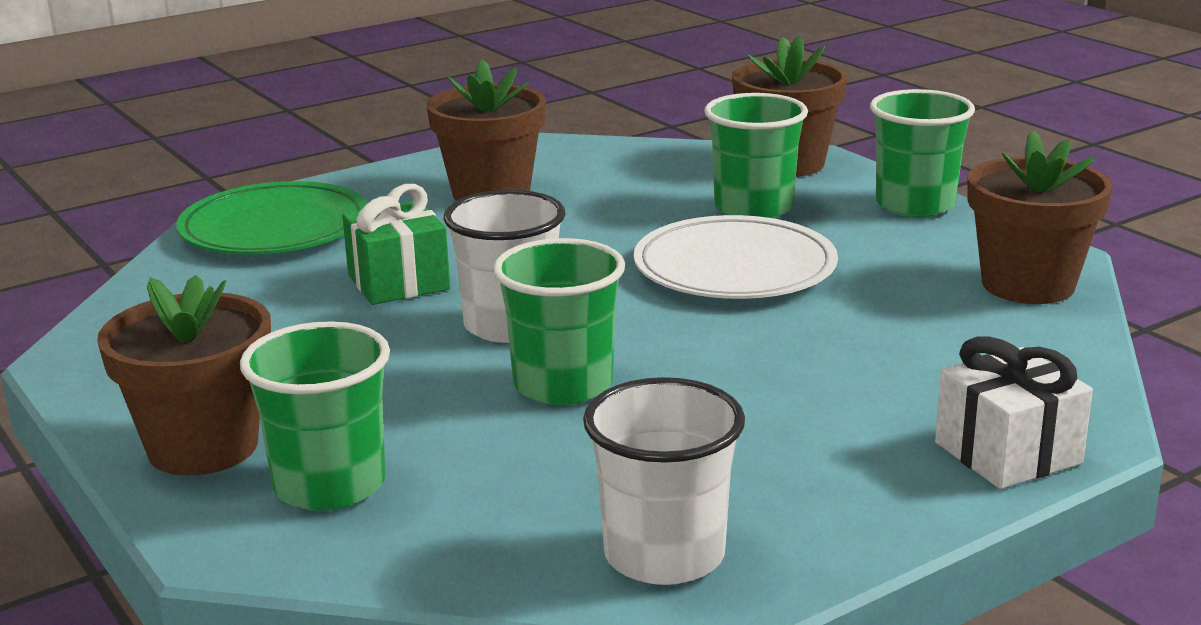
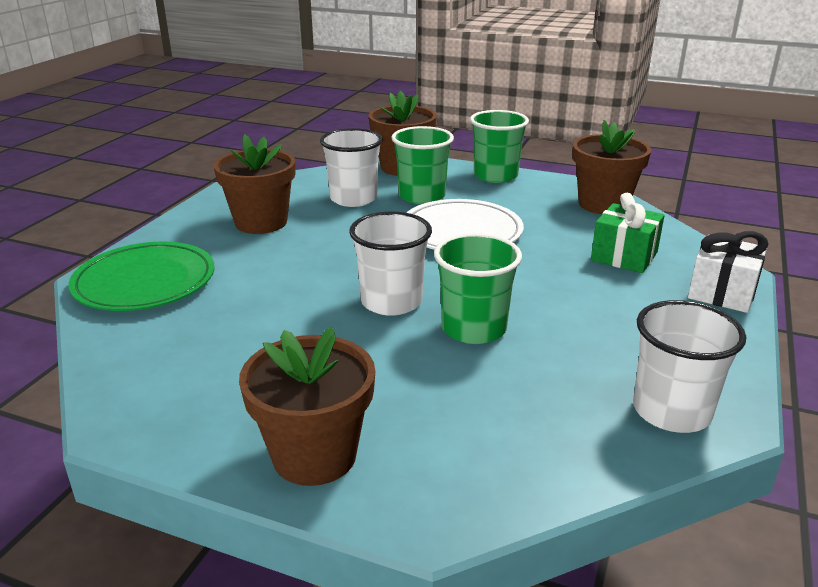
camera: 35 degrees left, 5 degrees up
(329, 485) = (436, 447): green cup -> none
(398, 282) = (283, 295): green gift -> green gift (624, 256)
(652, 190) = (353, 199): none -> white cup

